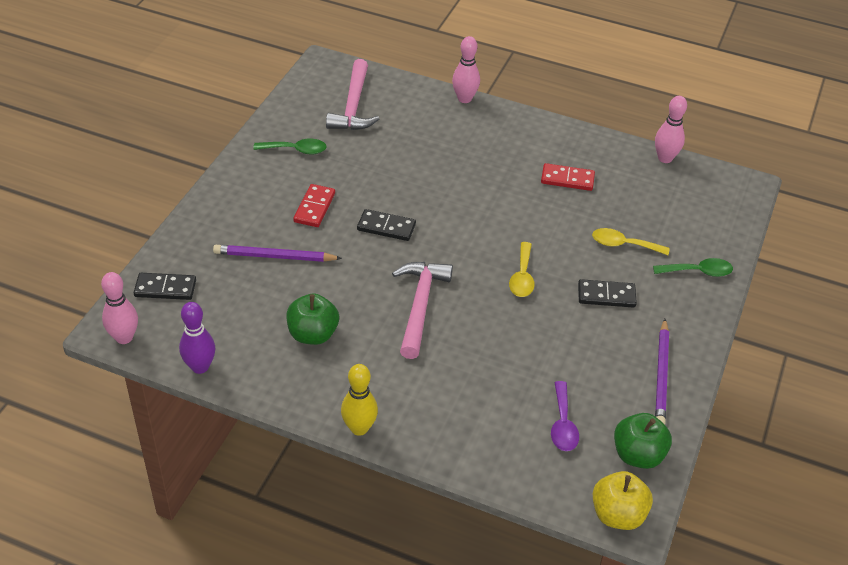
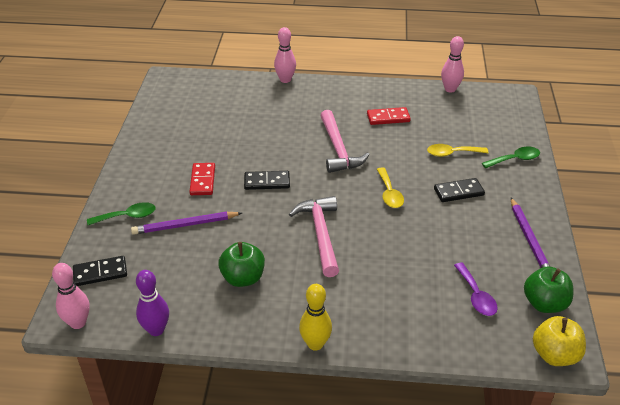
camera: 15 degrees left, 5 degrees down
(296, 150) = (169, 142): green spoon -> green spoon (127, 216)
(353, 106) = (202, 102): pink hammer -> pink hammer (338, 149)

